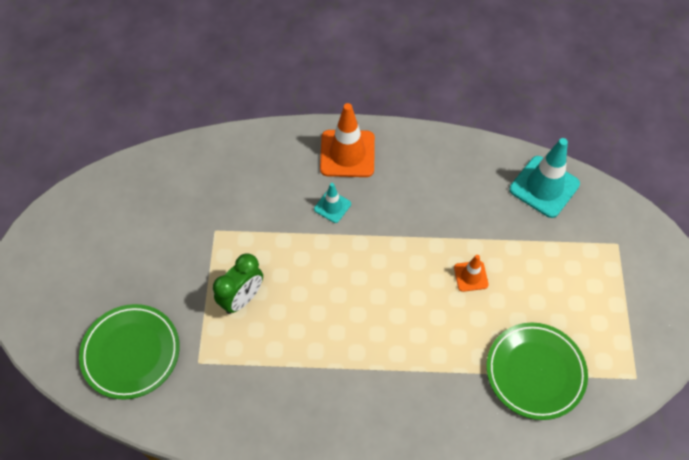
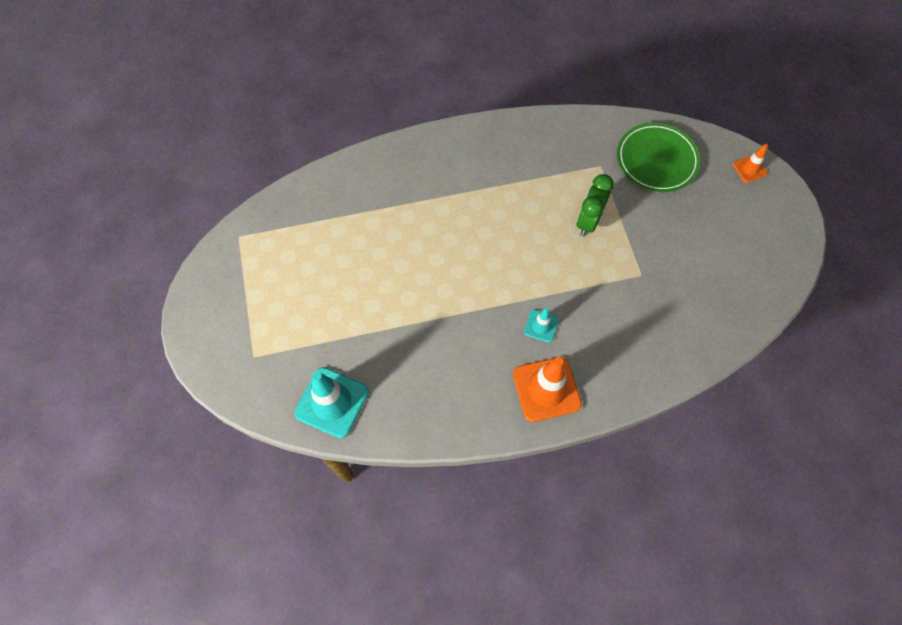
camera: 165 degrees right, 5 degrees up
(471, 276) = (392, 289): orange traffic cone -> orange traffic cone (749, 169)
(535, 372) = (324, 221): green plate -> none

